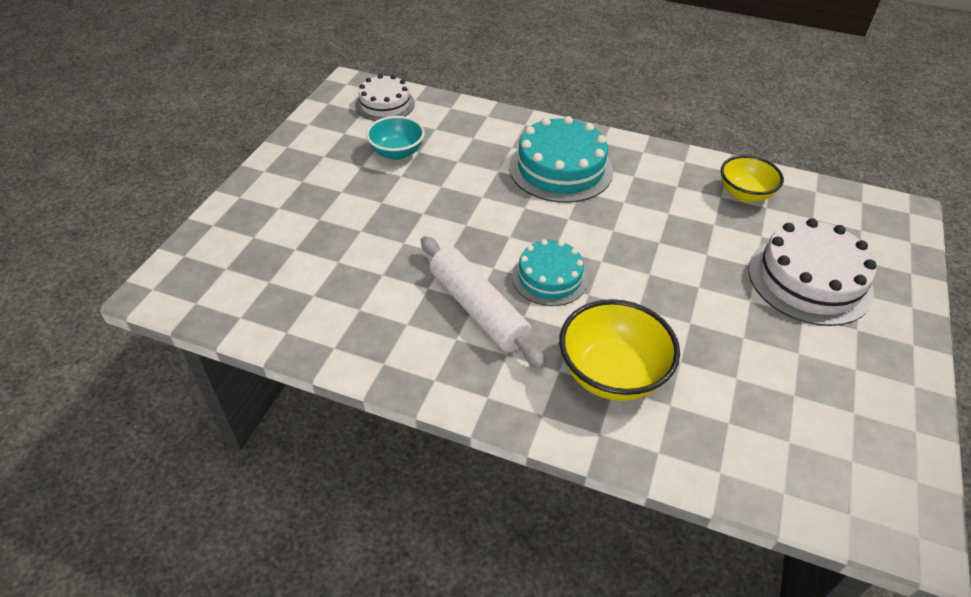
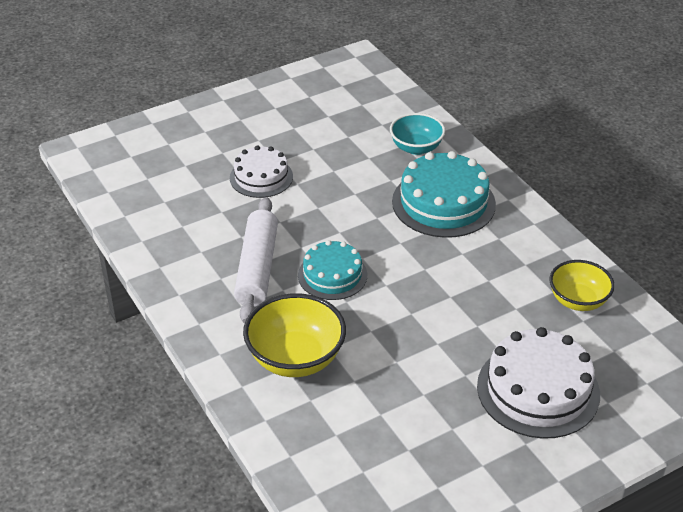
camera: 40 degrees right, 5 degrees down
(385, 104) = (365, 87): white cake -> white cake (261, 177)
(397, 152) = (330, 130): turquoise bowl -> turquoise bowl (416, 148)

